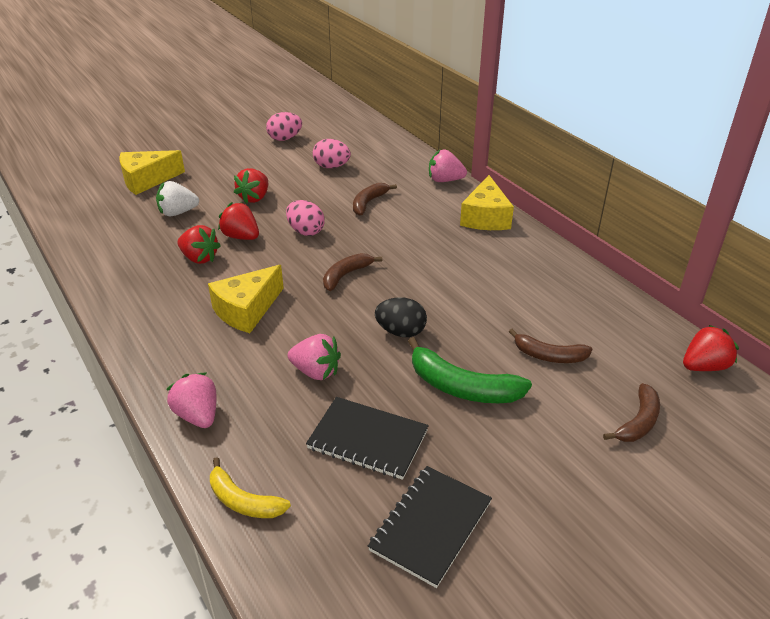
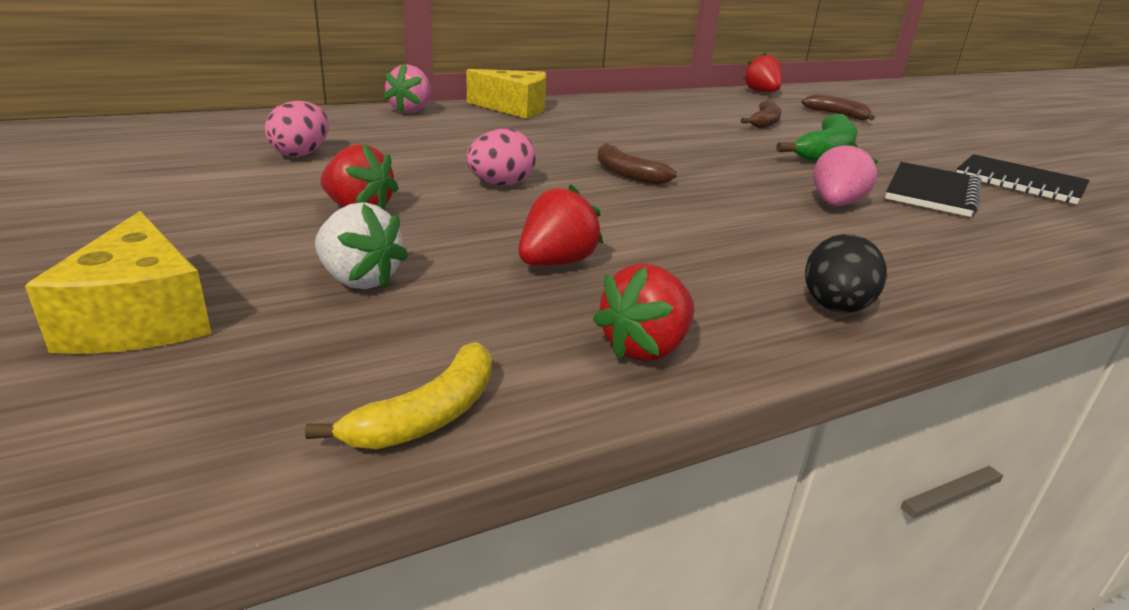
camera: 85 degrees left, 10 degrees down
(178, 212) = (359, 280): white strawberry -> white strawberry turned 45 degrees counterclockwise
(198, 415) = (969, 275): pink strawberry -> none
(241, 237) = (495, 227): red strawberry -> red strawberry (645, 348)
(243, 501) = (1083, 253): yellow banana -> yellow banana (428, 415)
(246, 310) = (715, 233): yellow cheese -> none
(285, 138) = (136, 173): pink egg -> none
(368, 203) = (441, 146): brown banana -> none
(401, 332) = (744, 162): black egg -> black egg (835, 308)

